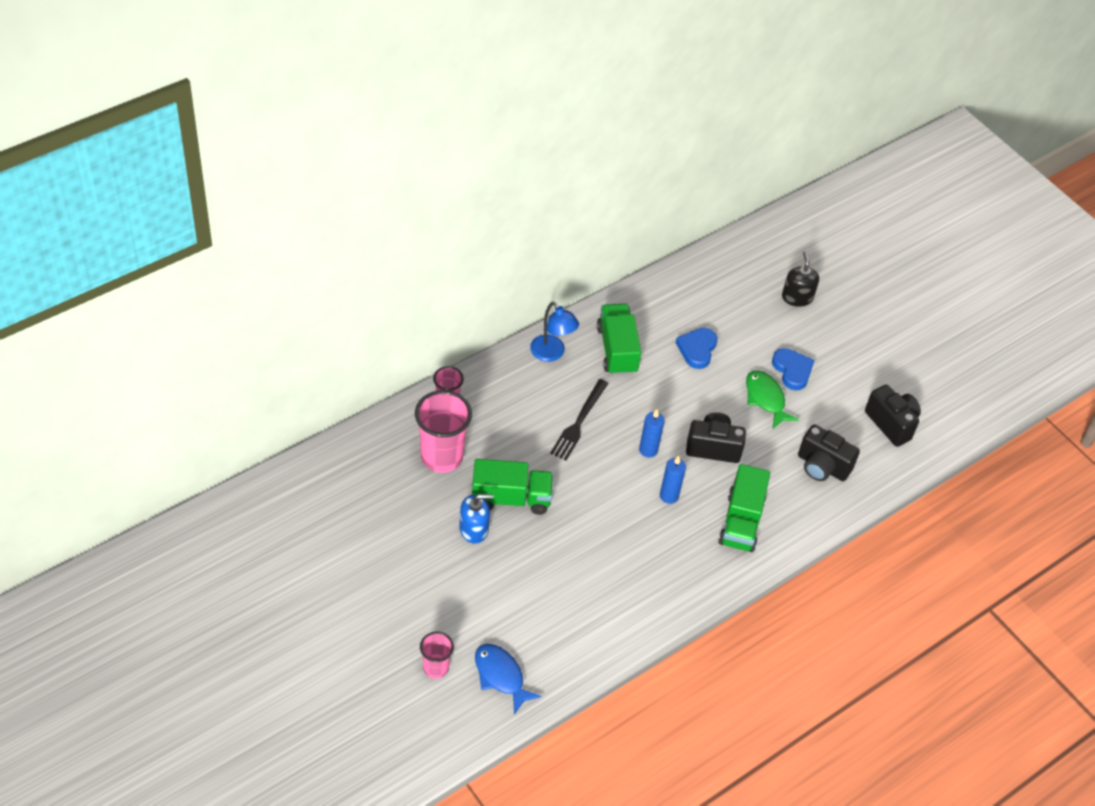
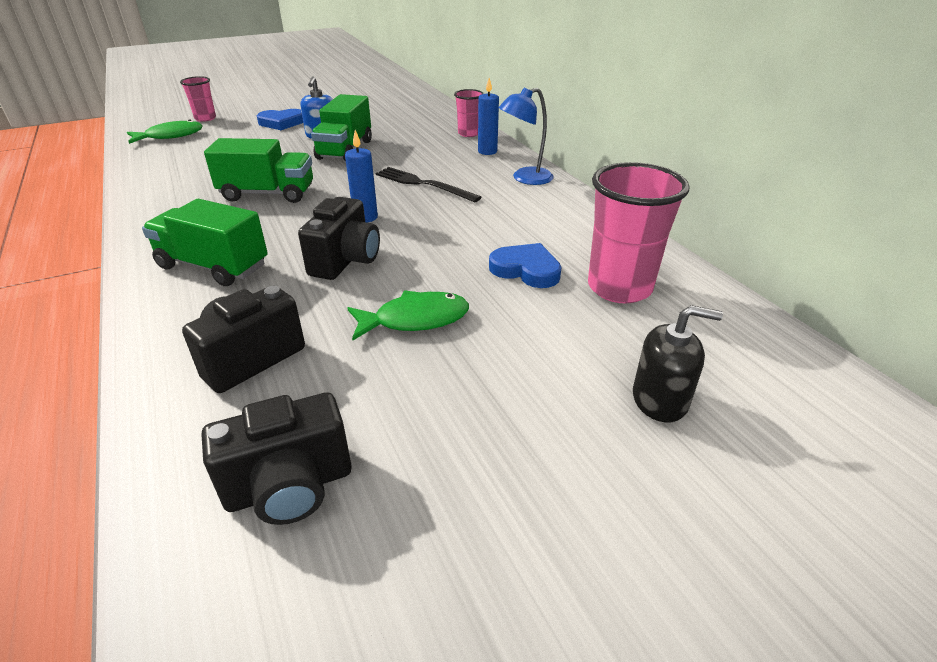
camera: 105 degrees right, 15 degrees down
(442, 457) = (407, 129): pink cup -> pink cup (619, 288)
(501, 676) = (170, 136): blue fish -> green fish
(617, 350) = (528, 213): green truck -> green truck (268, 194)
(669, 496) = (291, 223): blue candle -> blue candle (487, 151)
(792, 370) = (469, 360): blue heart -> blue heart (281, 123)

